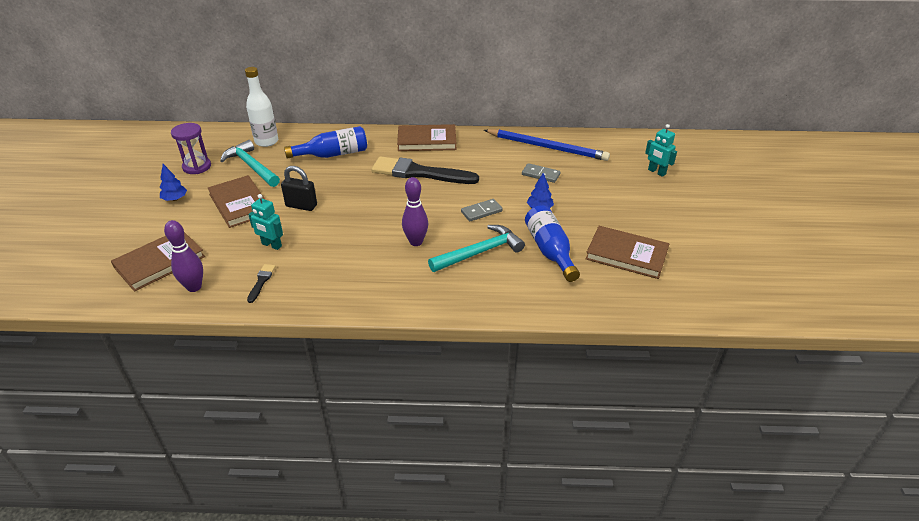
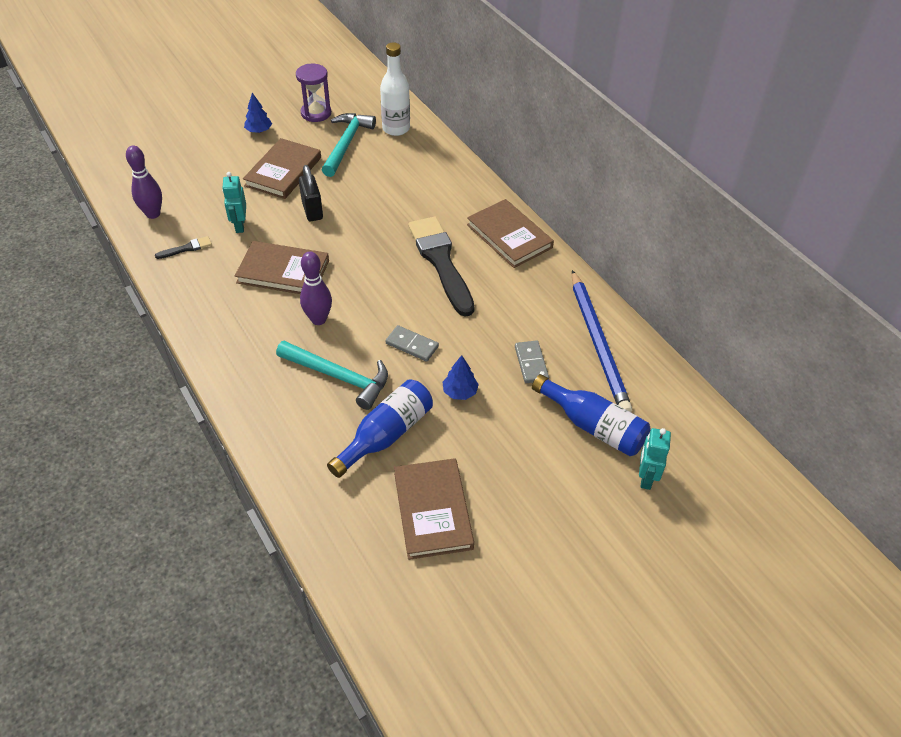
camera: 55 degrees right, 10 degrees up
(160, 262) = (170, 176): brown book -> brown book (283, 271)
(333, 154) = (416, 183): blue bottle -> blue bottle (593, 426)

